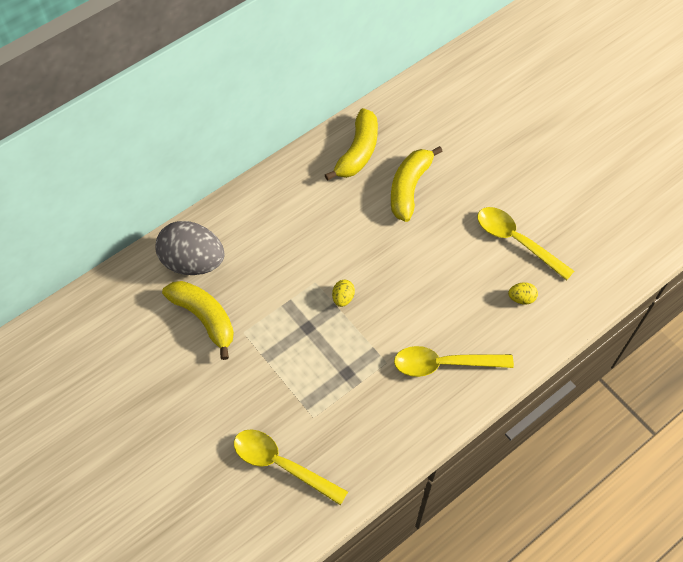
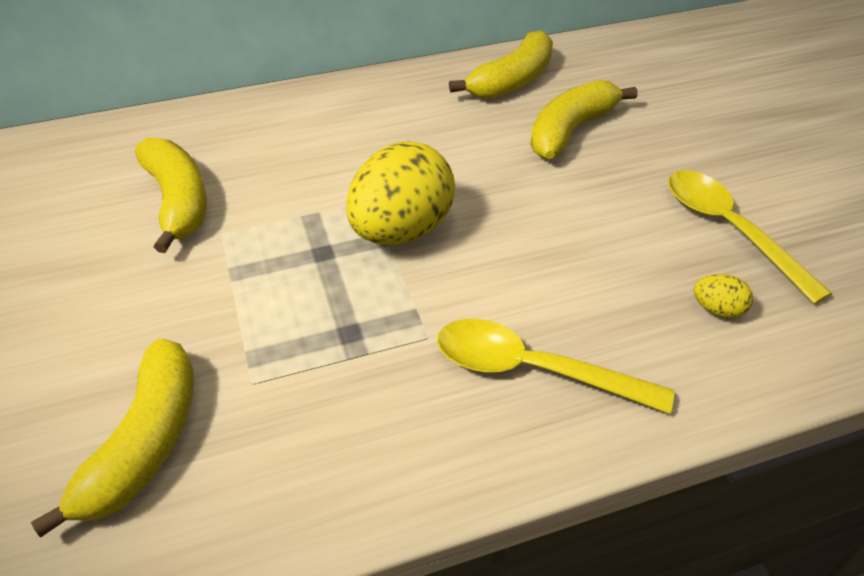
camera: 20 degrees right, 15 degrees down
(193, 262) = (211, 138): grey egg -> none
(281, 464) = (145, 443): yellow spoon -> yellow banana
(343, 298) = (401, 230): yellow egg -> yellow egg, size x2.43

